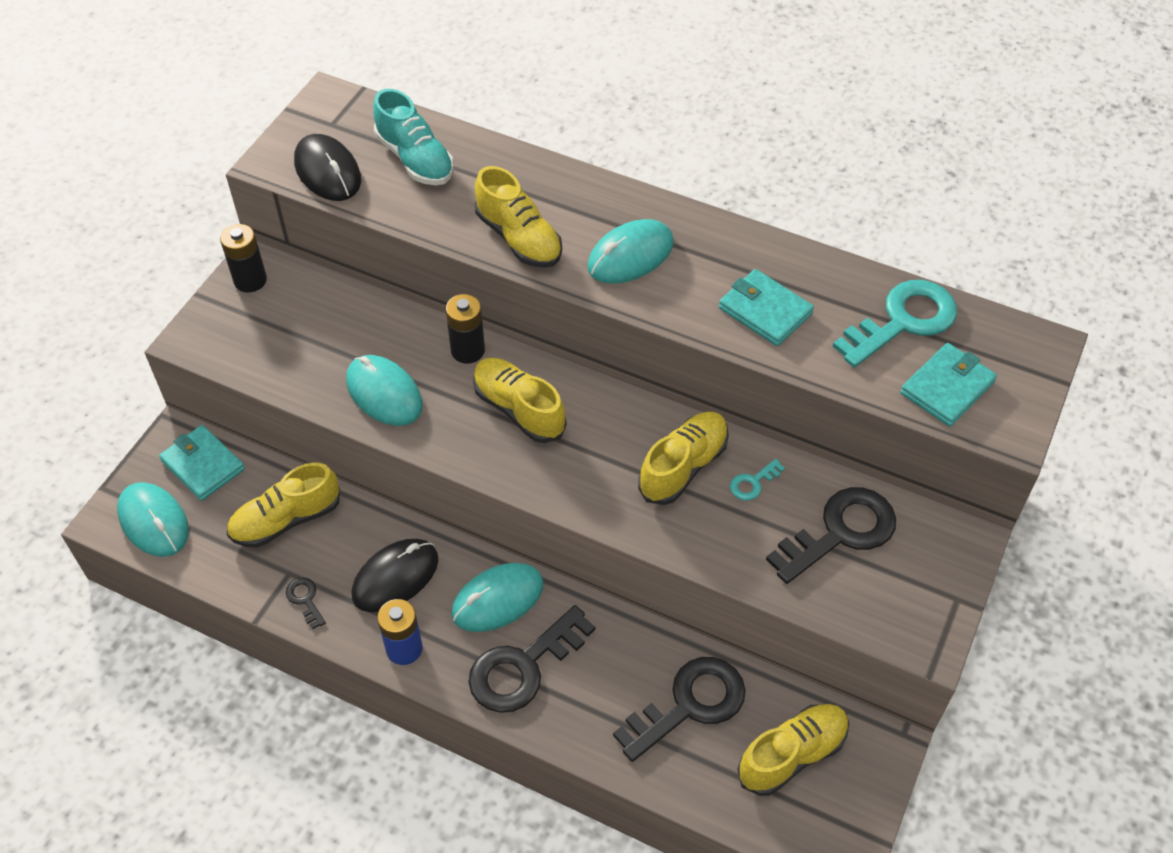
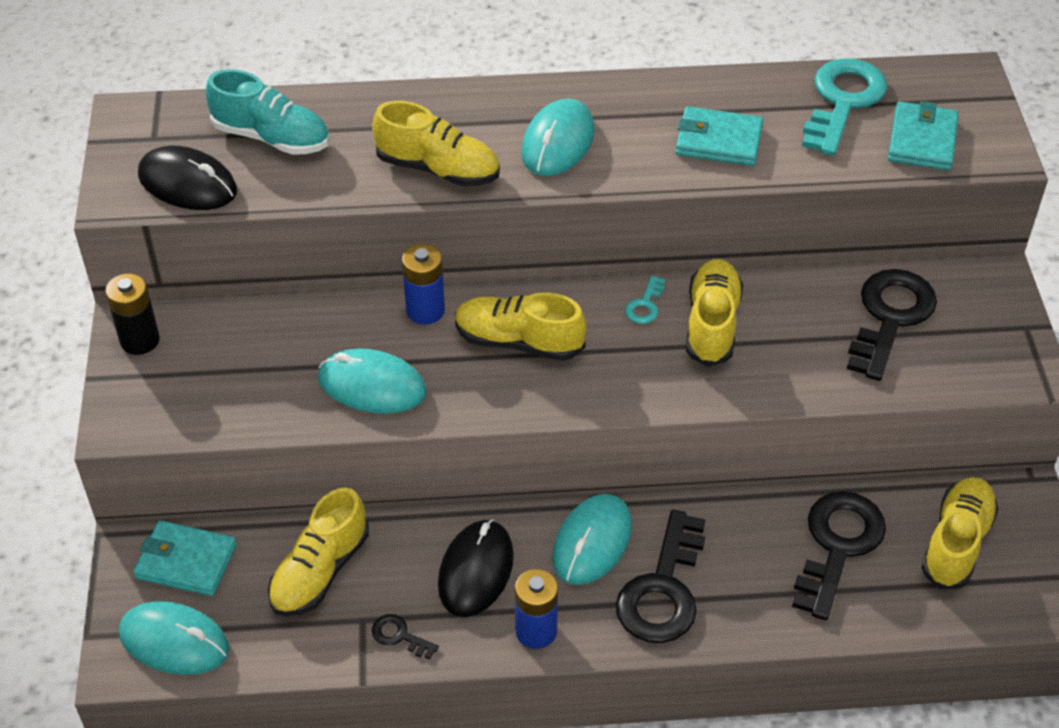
camera: 30 degrees left, 5 degrees down
(468, 350) = (425, 310): black battery -> blue battery
(753, 483) = (784, 310): turquoise key -> turquoise key (645, 305)

